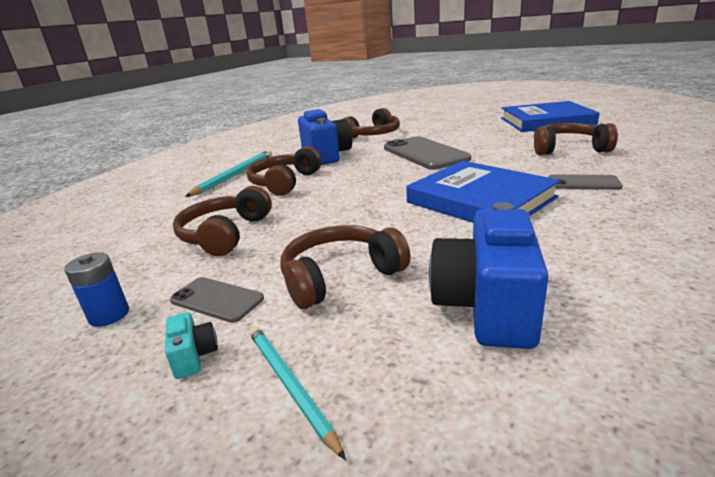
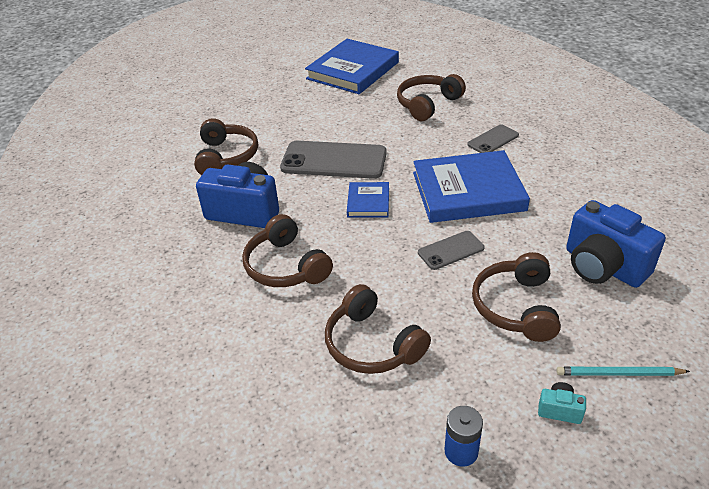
camera: 55 degrees left, 15 degrees up
(217, 299) = (492, 380): grey phone -> grey phone (451, 250)
(235, 175) = (205, 292): turquoise pencil -> none
(395, 177) = (368, 202): none -> blue book

